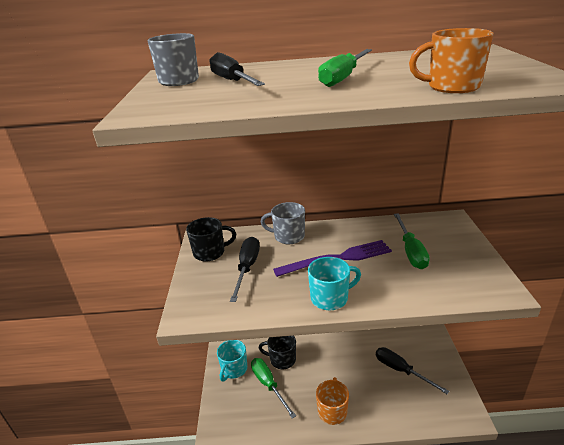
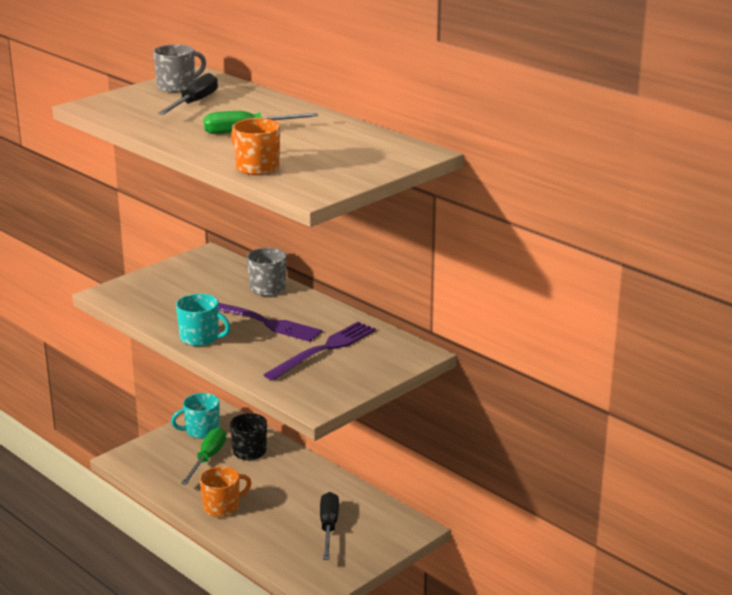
camera: 45 degrees right, 5 degrees down
(210, 252) = (193, 267): black mug -> none
(247, 268) = (193, 290): black screwdriver -> none
(410, 251) = (324, 350): green screwdriver -> purple fork

